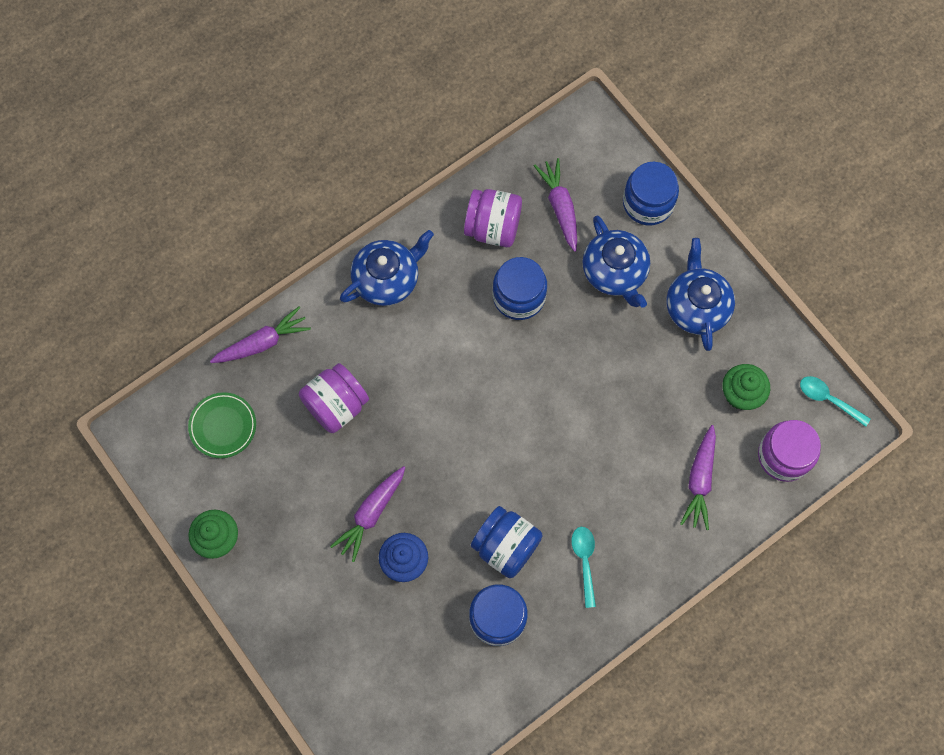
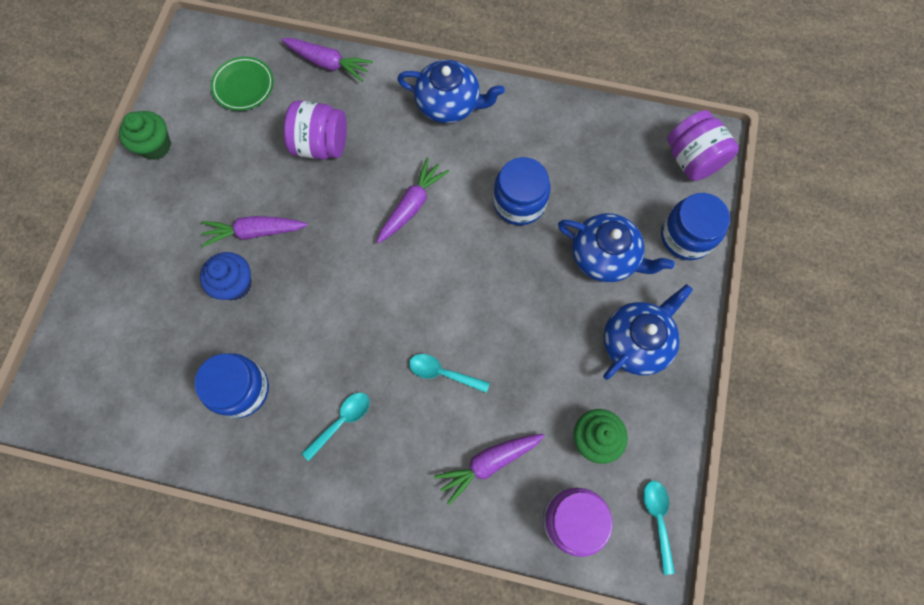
camera: 50 degrees right, 0 degrees up
(493, 227) = (557, 142): purple jar -> purple jar (692, 159)
(506, 546) = (306, 350): blue jar -> none
(560, 207) = (619, 176): purple carrot -> purple carrot (412, 206)
(607, 460) = (443, 373): none -> turquoise spoon
(615, 272) = (605, 256): blue teapot -> blue teapot turned 90 degrees counterclockwise

